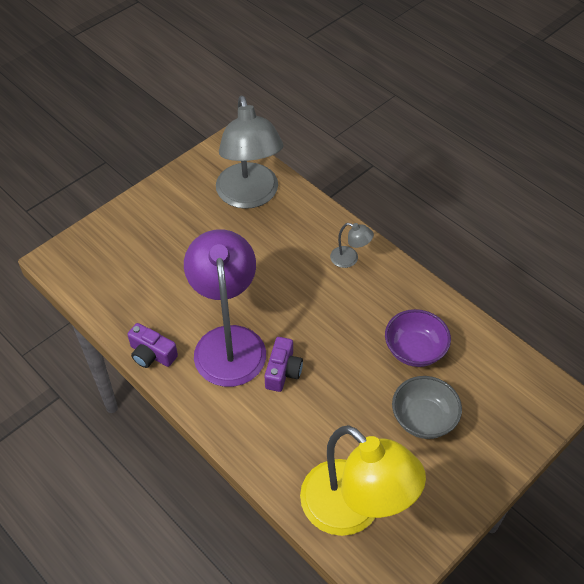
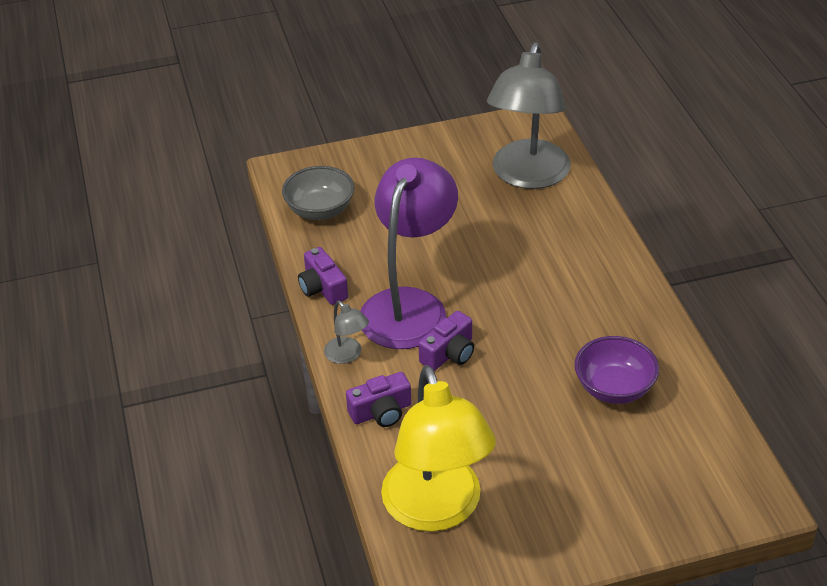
camera: 30 degrees right, 10 degrees down
(263, 444) = (381, 412): none -> purple camera
(350, 259) = (600, 274): grey lamp -> grey lamp (347, 355)
(423, 418) = (576, 457): grey bowl -> grey bowl (320, 210)

